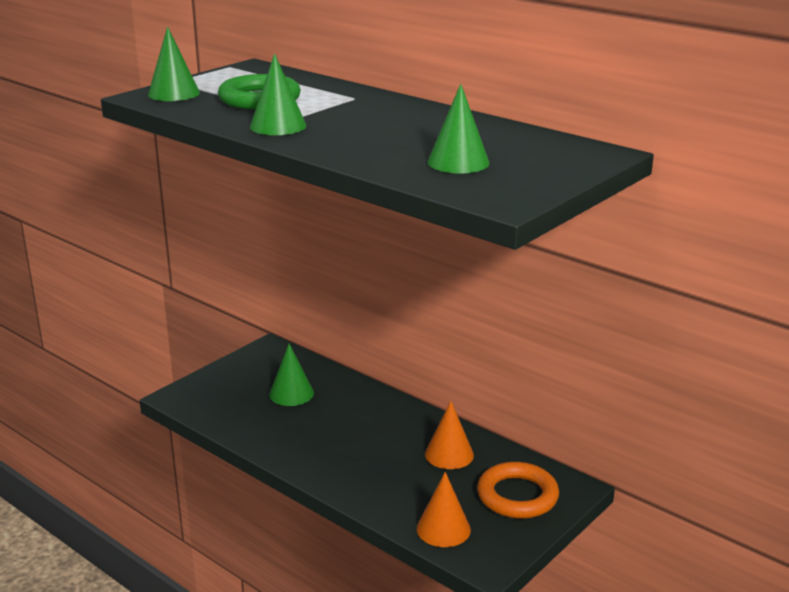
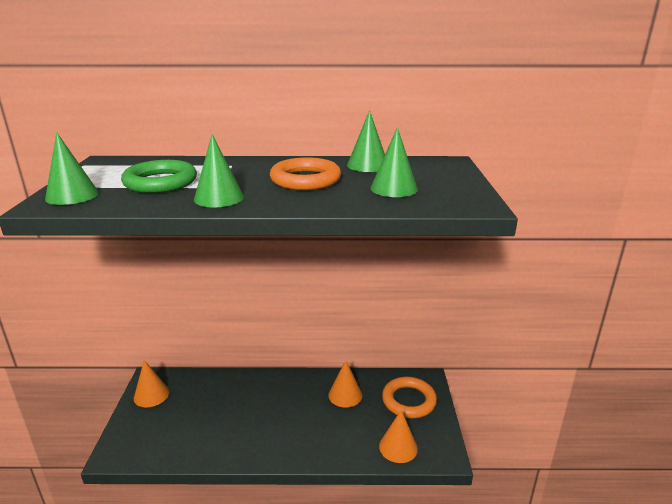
camera: 40 degrees left, 0 degrees up
(256, 363) = (151, 395): none -> orange cone
(291, 393) = (202, 405): green cone -> green cone (367, 165)
(391, 130) = (305, 180): none -> orange ring

